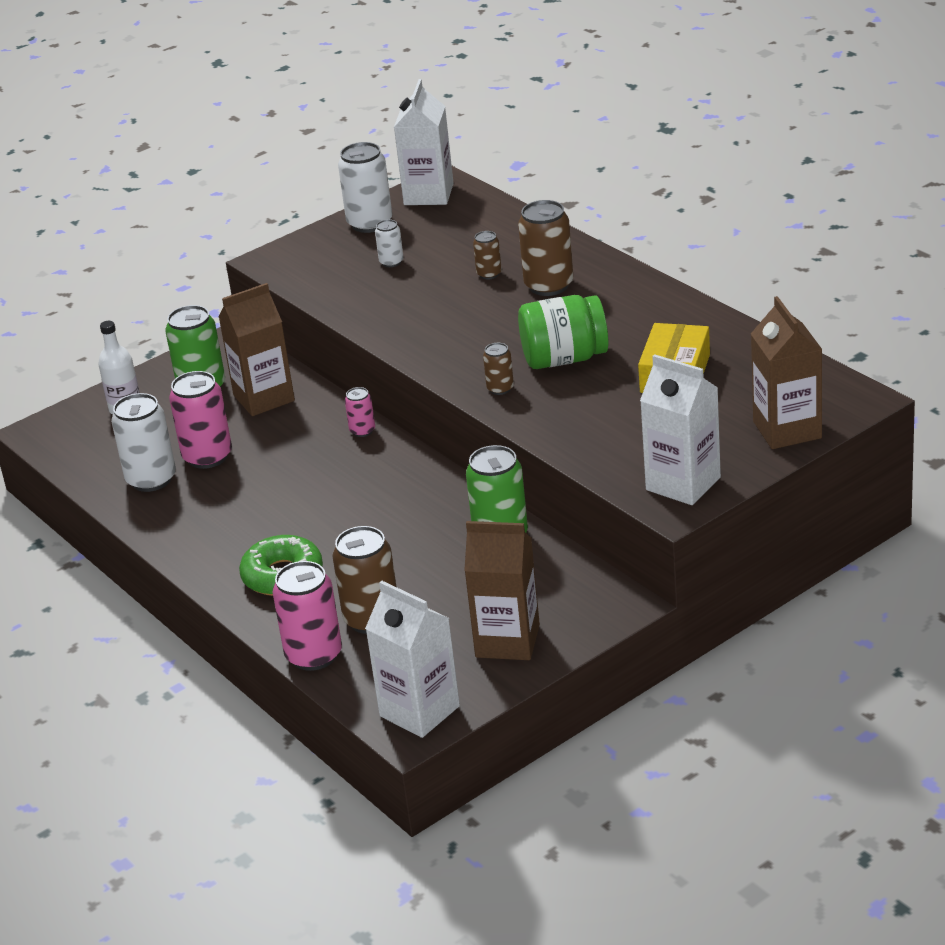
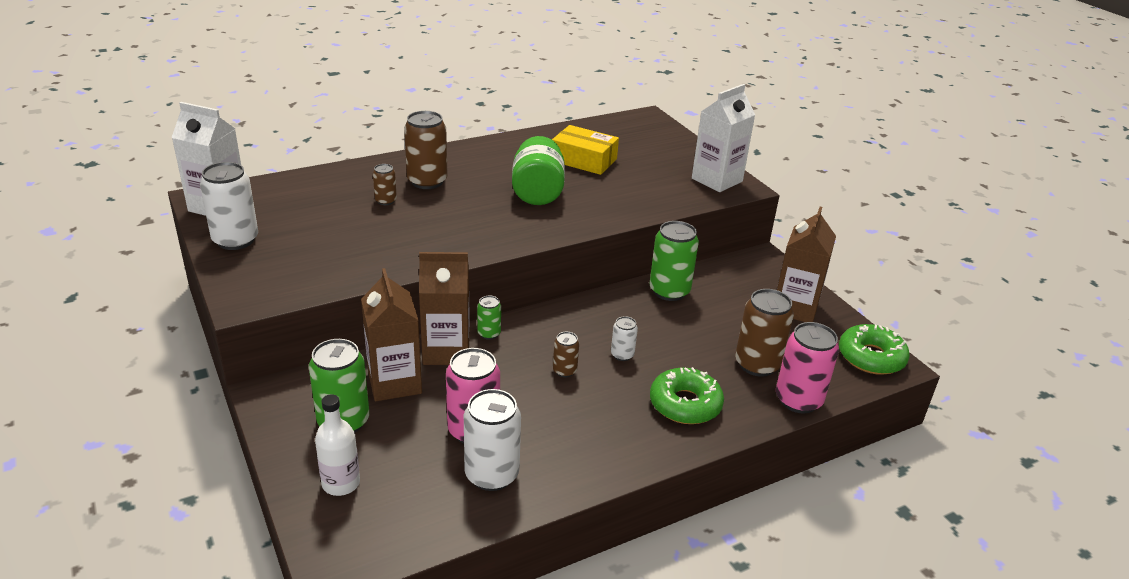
camera: 85 degrees left, 0 degrees up
(362, 431) = (489, 333): pink can -> green can
(391, 262) = (319, 239): white can -> white can (622, 355)
(419, 711) = (871, 357): white carton -> green donut
(500, 388) = (562, 222): brown can -> brown can (564, 371)
(787, 430) = (670, 141): brown carton -> brown carton (446, 351)

